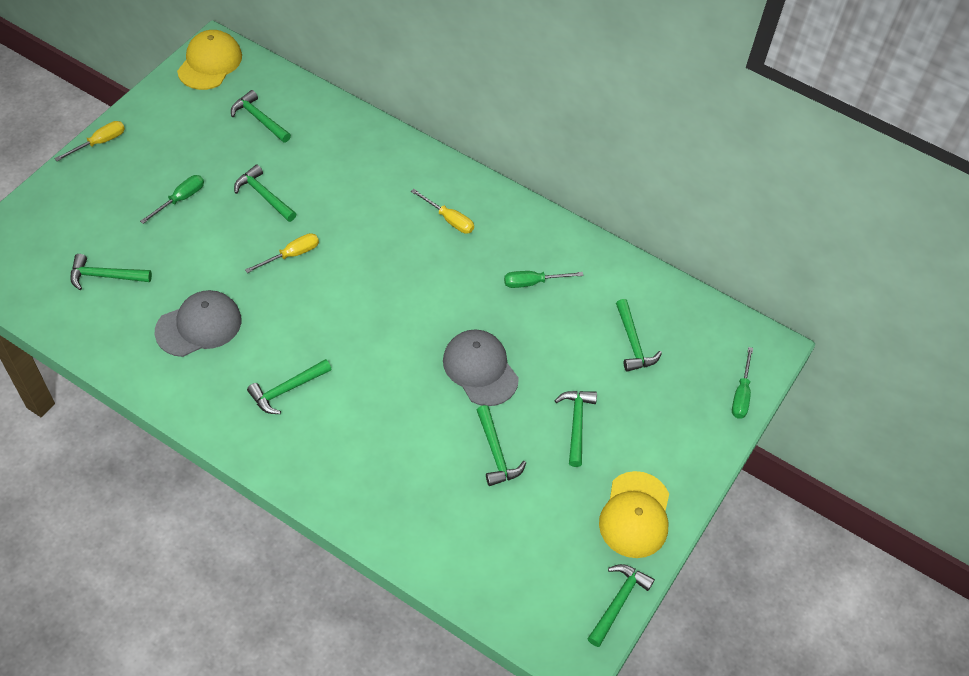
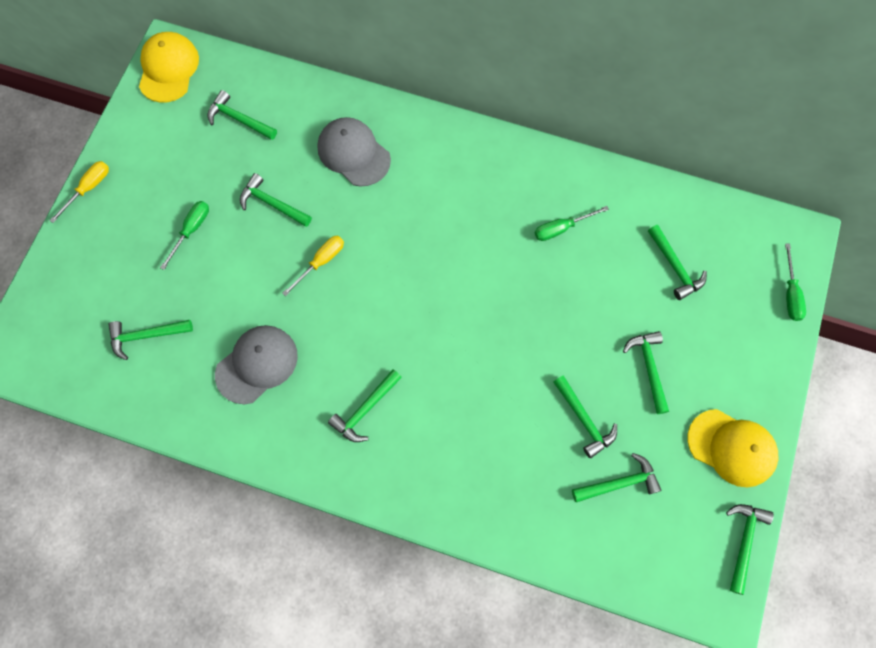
camera: 10 degrees left, 15 degrees up
(449, 219) = (460, 181): yellow screwdriver -> none
(480, 369) = (541, 335): grey cap -> grey cap (353, 153)
(512, 517) = (619, 483): none -> green hammer
(635, 515) = (732, 448): yellow cap -> yellow cap turned 60 degrees counterclockwise

